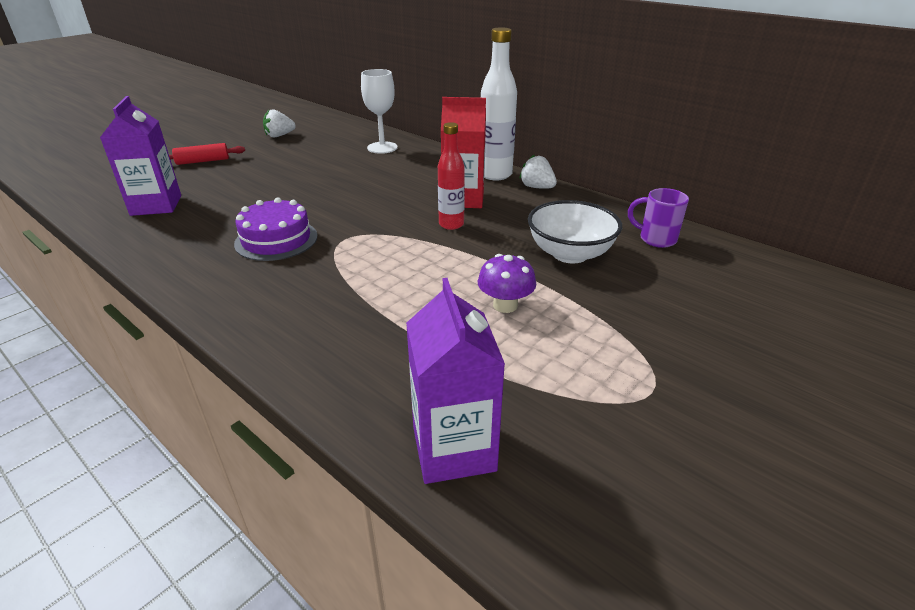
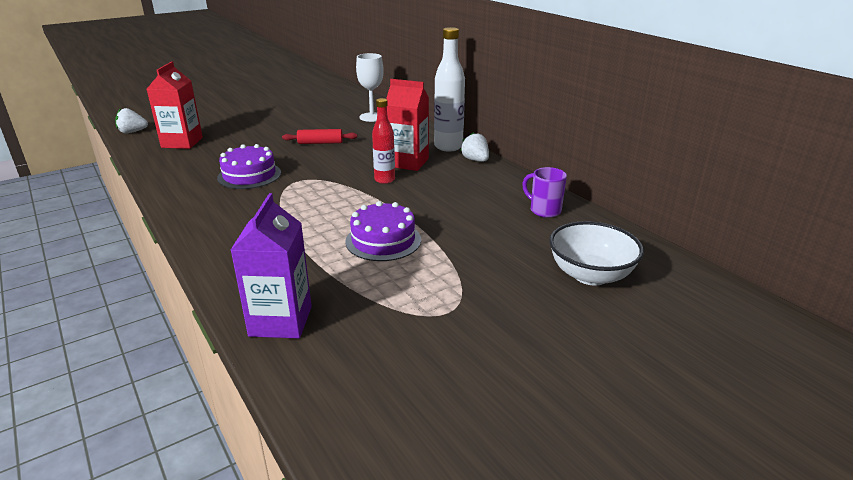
camera: 15 degrees right, 5 degrees down
(156, 205) = (182, 142): purple carton -> red carton
(203, 161) = (231, 115): red rolling pin -> red rolling pin (320, 143)
(279, 136) = (299, 100): white strawberry -> white strawberry (132, 132)
(505, 305) = (383, 240): purple mushroom -> purple cake
(570, 254) = (462, 212): white bowl -> white bowl (590, 275)

